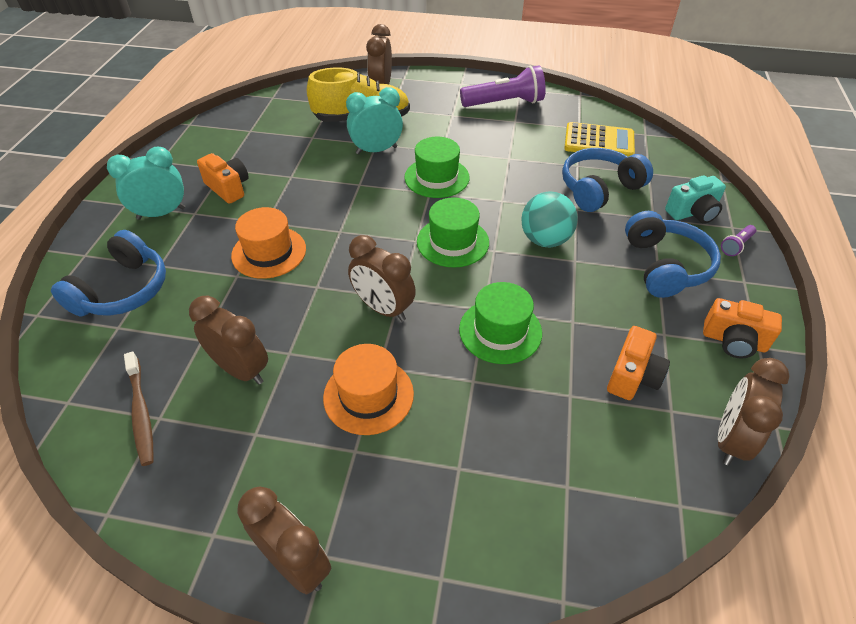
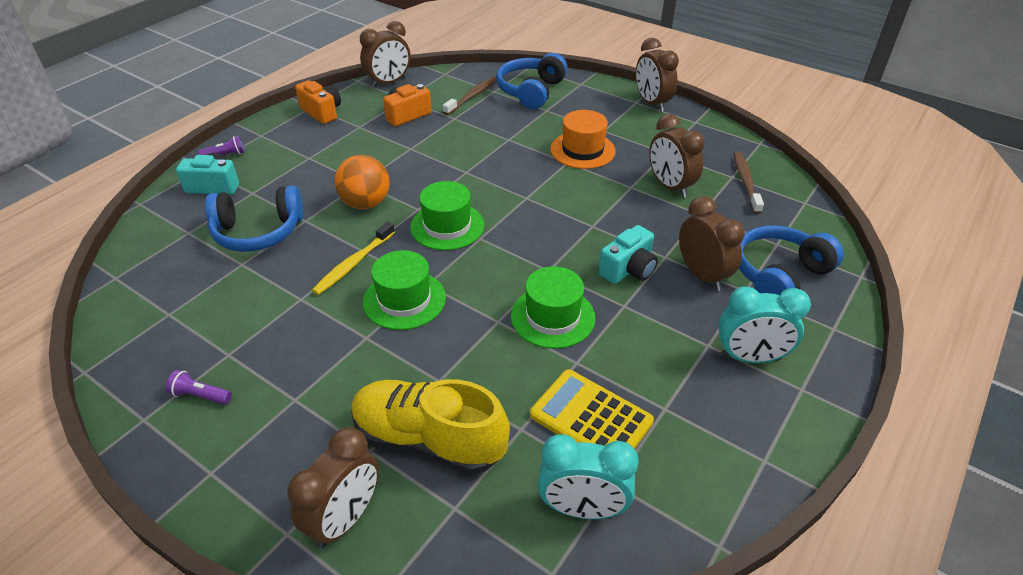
camera: 155 degrees left, 5 degrees down
(228, 188) = (662, 370): orange camera -> none
(269, 252) = (628, 270): orange hat -> turquoise camera
(376, 150) = (445, 368): turquoise clock -> turquoise clock (582, 508)
(383, 308) = (544, 194): brown clock -> brown clock (702, 275)
(498, 189) = (353, 264): none -> yellow toothbrush
(500, 331) = (466, 157): green hat -> green hat (553, 317)
(504, 103) = (200, 395): purple flashlight -> purple flashlight, size x0.45
(545, 240) = (366, 203): turquoise ball -> orange ball
(587, 458) = (473, 96): none -> brown toothbrush
(599, 141) = (177, 285): yellow calculator -> yellow calculator (590, 418)
(665, 266) = (299, 159): blue headphones -> blue headphones (531, 91)

